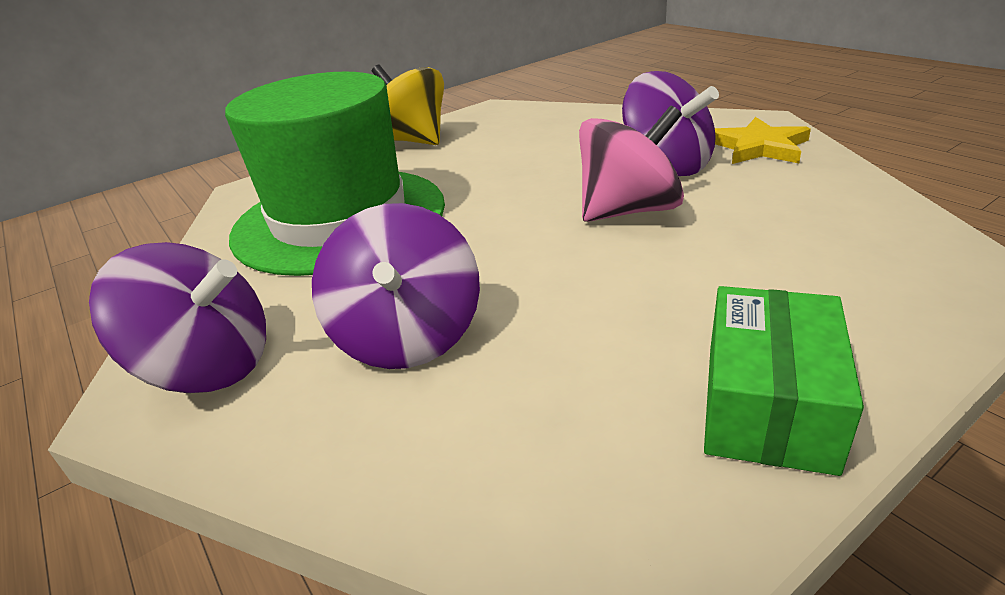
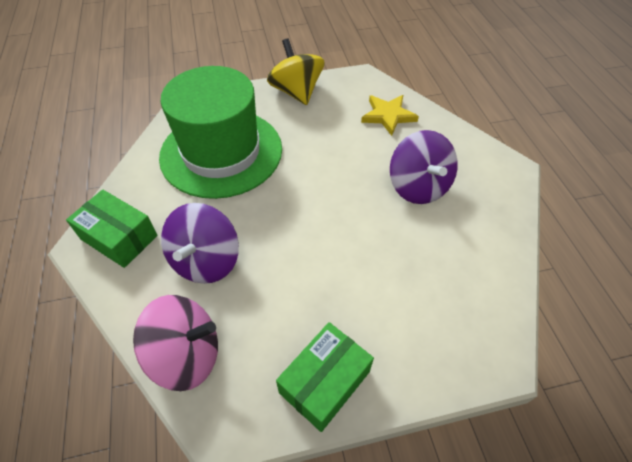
camera: 20 degrees right, 20 degrees up
(209, 366) = (119, 237): purple spinning top -> green box
(628, 211) = (366, 218): pink spinning top -> pink spinning top (187, 354)
(759, 147) = (485, 194): yellow star -> yellow star (388, 116)

